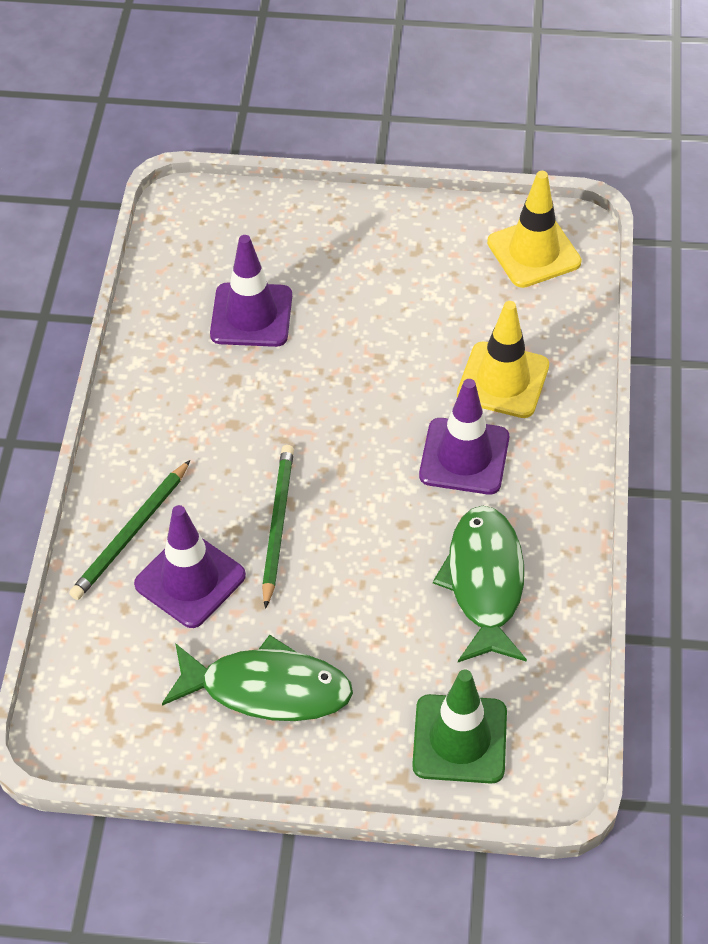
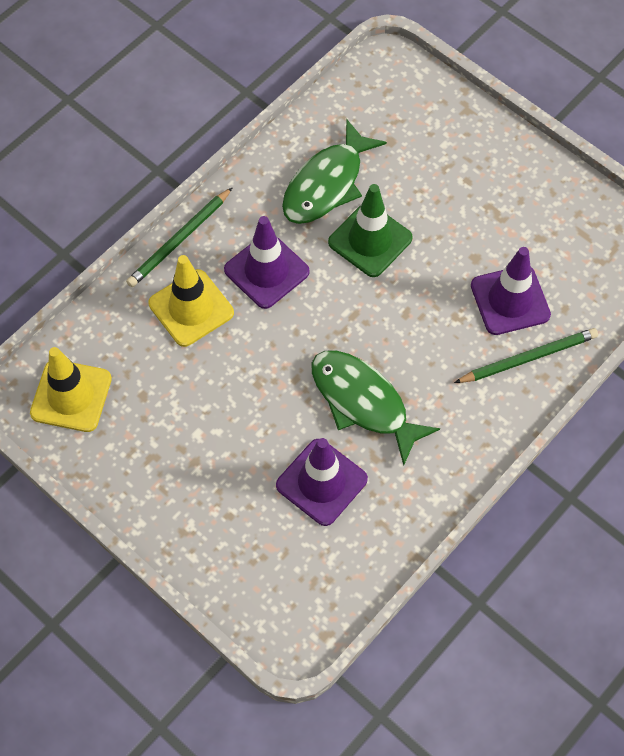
camera: 145 degrees left, 10 degrees up
(267, 689) = (508, 203): green fish -> green fish (363, 402)
(277, 525) = (426, 302): green pencil -> green pencil (179, 240)
(459, 739) = (418, 110): green traffic cone -> green traffic cone (370, 240)

